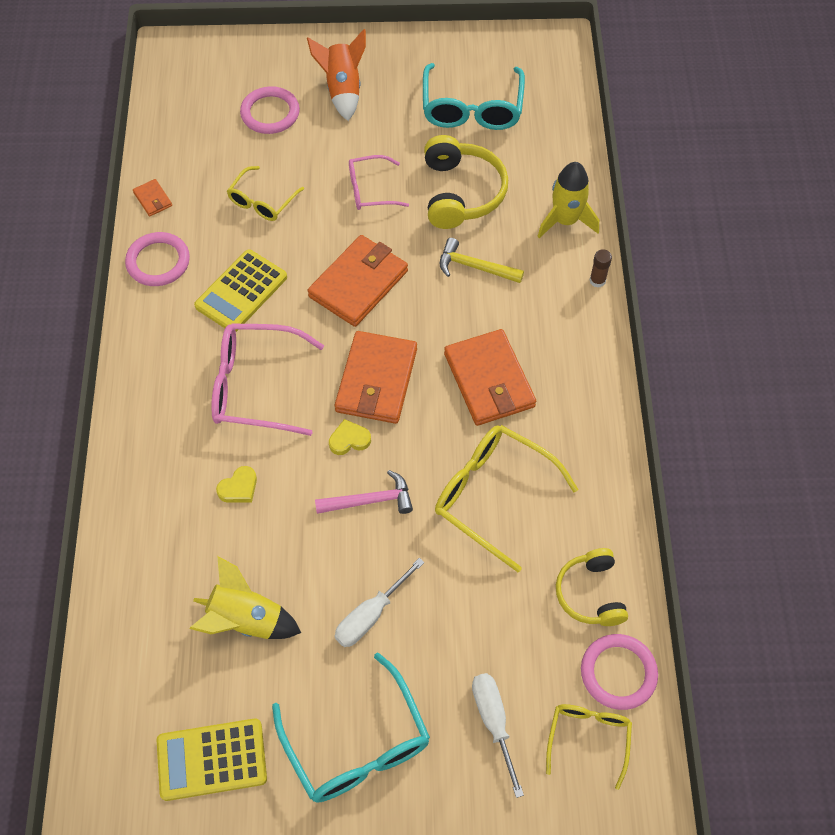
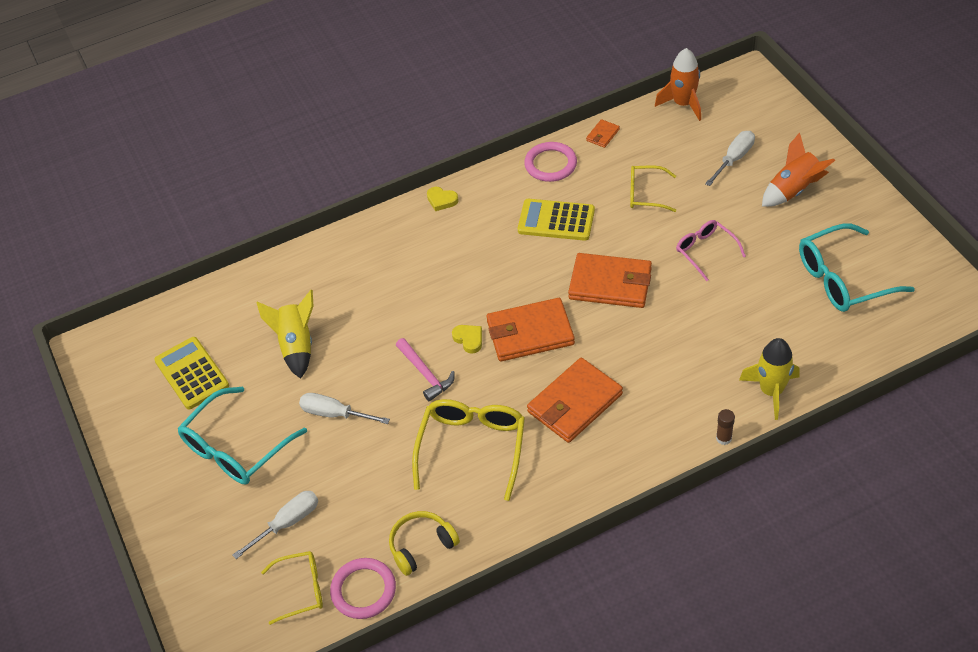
camera: 70 degrees right, 10 degrees down
(164, 116) = (683, 104): none -> orange rocket
(239, 488) = (394, 295): yellow heart -> yellow heart (441, 200)
(256, 386) = (481, 266): pink glasses -> none
(270, 113) = (734, 159): pink ring -> white screwdriver
(461, 193) = (747, 309): yellow headphones -> none
(474, 267) = (678, 349): yellow hammer -> none

